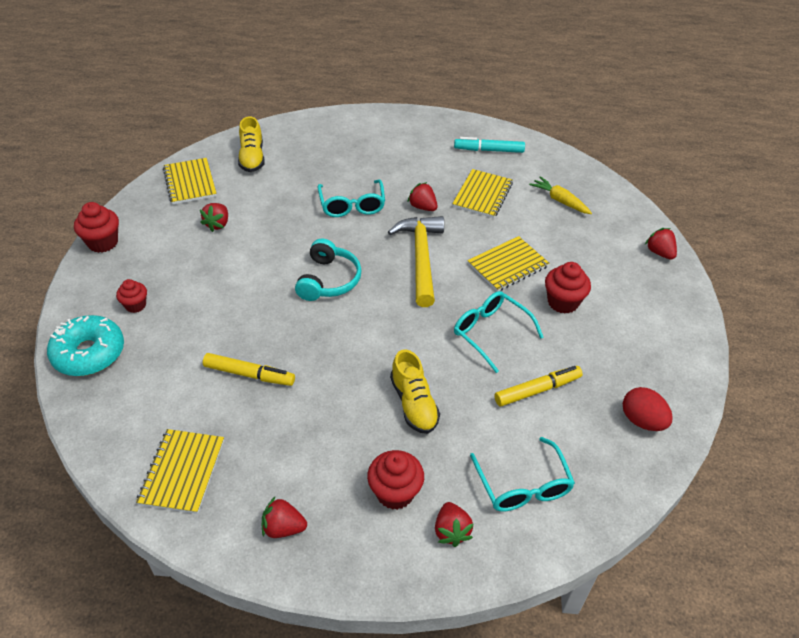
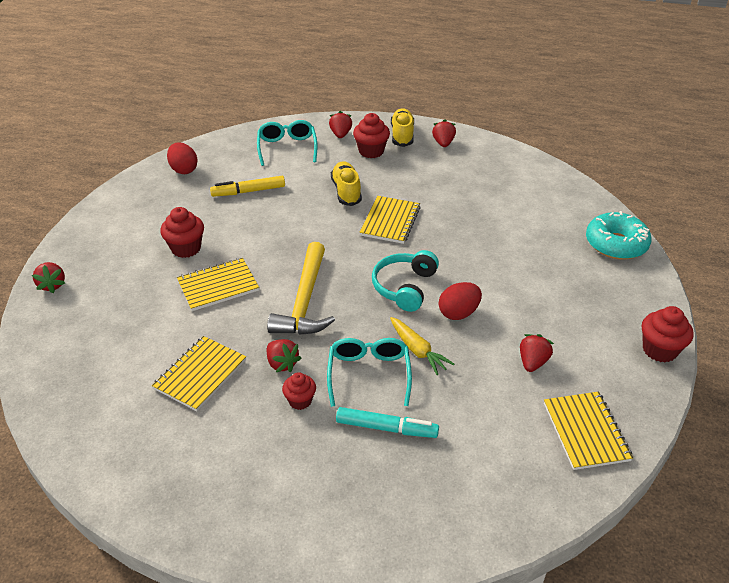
camera: 170 degrees left, 5 degrees down
(135, 305) = (592, 280): red cupcake -> red cupcake (300, 401)
(182, 472) = (513, 170): yellow notebook -> yellow notebook (390, 221)
(249, 374) = (475, 219): yellow marker -> none
(252, 158) = (506, 472): yellow shoe -> yellow shoe (402, 135)
(277, 259) = (458, 313): none -> red egg
(283, 528) = (443, 143): red strawberry -> red strawberry turned 105 degrees counterclockwise
(489, 150) = (151, 452): turquoise marker -> turquoise marker (386, 428)
(490, 332) = (265, 231): turquoise glasses -> none
(559, 201) = (110, 357): yellow carrot -> yellow carrot (417, 350)

